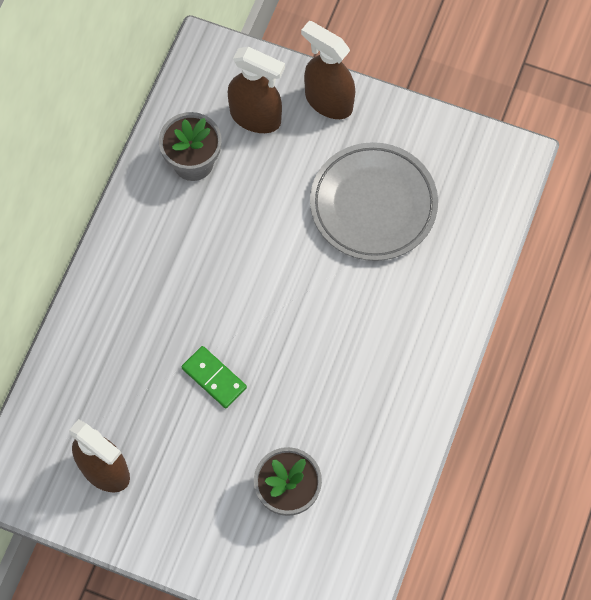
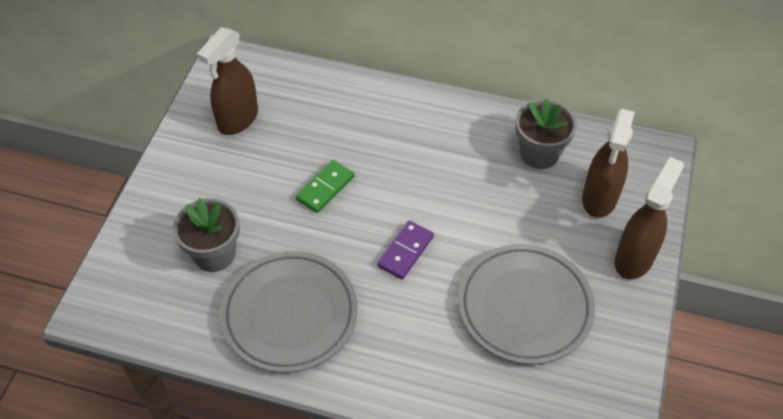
camera: 85 degrees right, 15 degrees down
(302, 304) = (405, 251): none -> purple domino
(365, 418) = (290, 314): none -> grey plate

